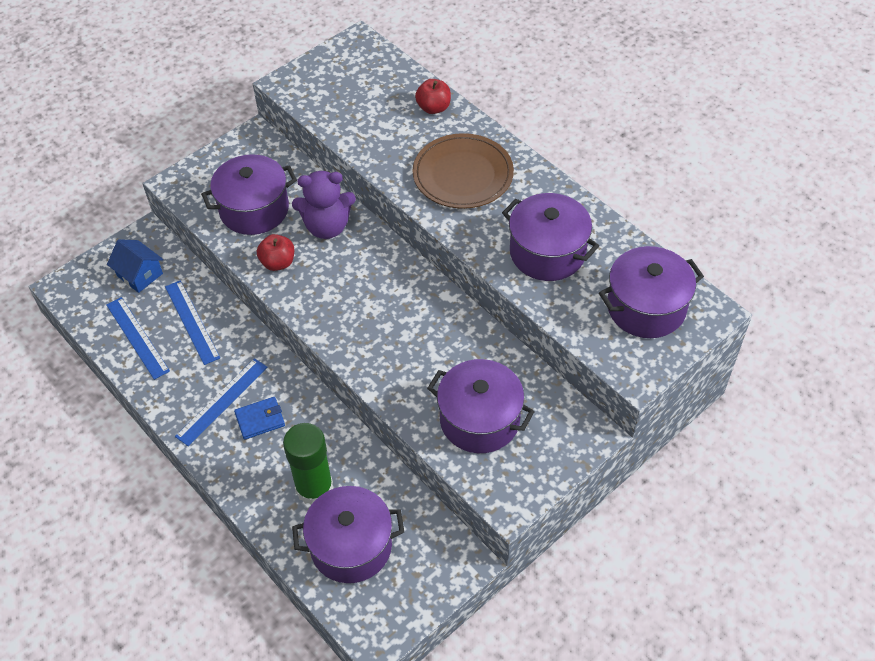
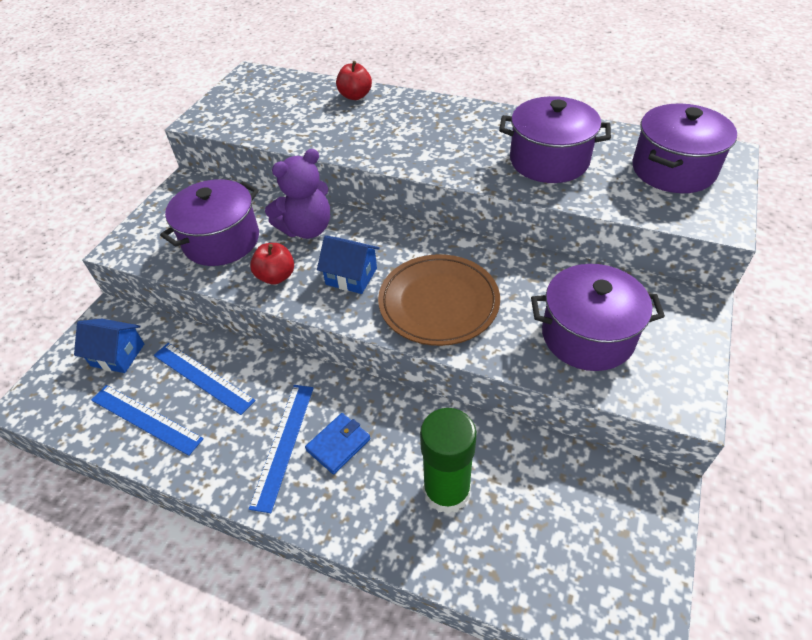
camera: 25 degrees left, 5 degrees down
(335, 288) = (351, 276): none -> blue house
(351, 546) = (532, 537): purple pot -> none
(463, 175) = (421, 132): brown plate -> brown plate (438, 303)

